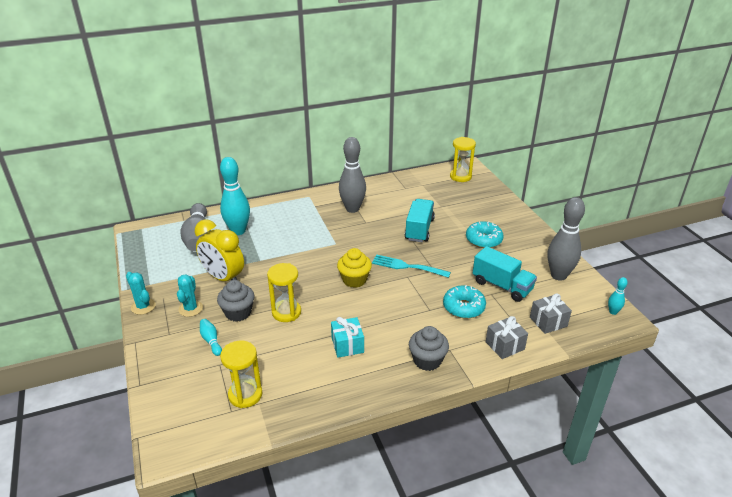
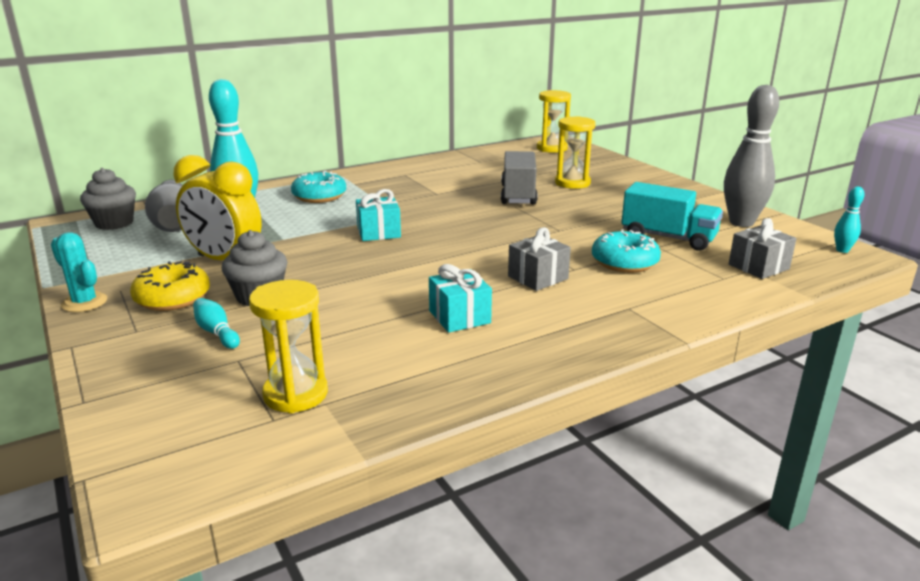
camera: 10 degrees left, 10 degrees down
(190, 308) = (173, 298): turquoise cactus -> yellow donut
(286, 312) = (343, 289): yellow hourglass -> yellow hourglass (572, 183)
(319, 260) = (379, 232): none -> turquoise gift
(352, 209) = (411, 183): grey bowling pin -> none
(354, 280) = (442, 248): yellow cupcake -> none
(407, 266) = (517, 229): turquoise fork -> none
(419, 229) = (518, 195): turquoise truck -> grey truck
(427, 360) = (599, 323): grey cupcake -> grey cupcake (114, 223)
(483, 240) = (615, 198): turquoise donut -> turquoise donut (319, 196)
(505, 345) = (711, 296): grey gift -> grey gift (538, 278)

